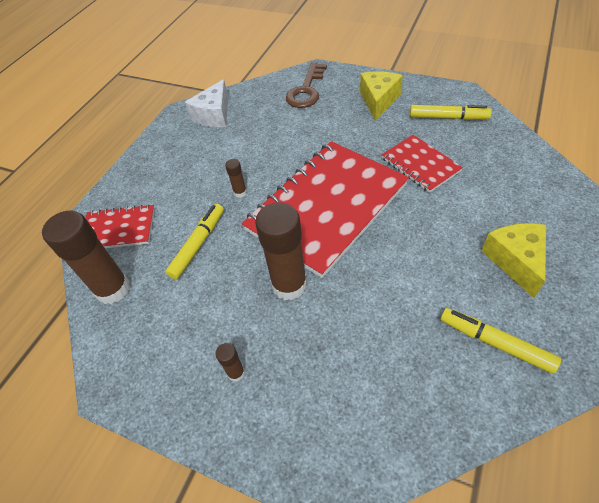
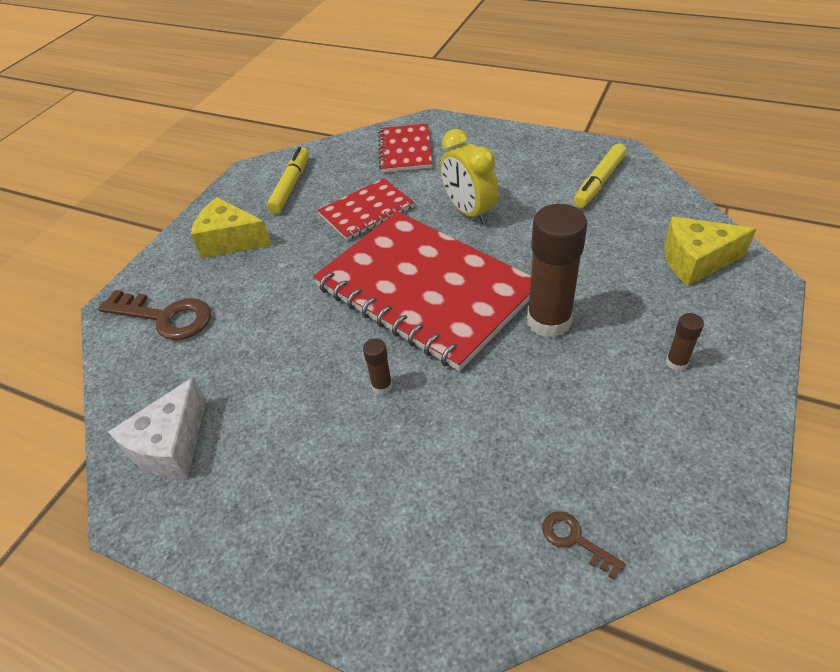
camera: 90 degrees left, 5 degrees down
(113, 289) = (575, 540): brown glue stick -> brown key
(118, 229) = (444, 563): red notebook -> red notebook (405, 150)
(198, 244) = (483, 428): yellow marker -> none
(214, 115) = (171, 445): white cheese -> white cheese turned 90 degrees clockwise
(427, 231) = (469, 211): none -> yellow clock
(515, 261) = (508, 162): yellow cheese -> yellow cheese (696, 261)

